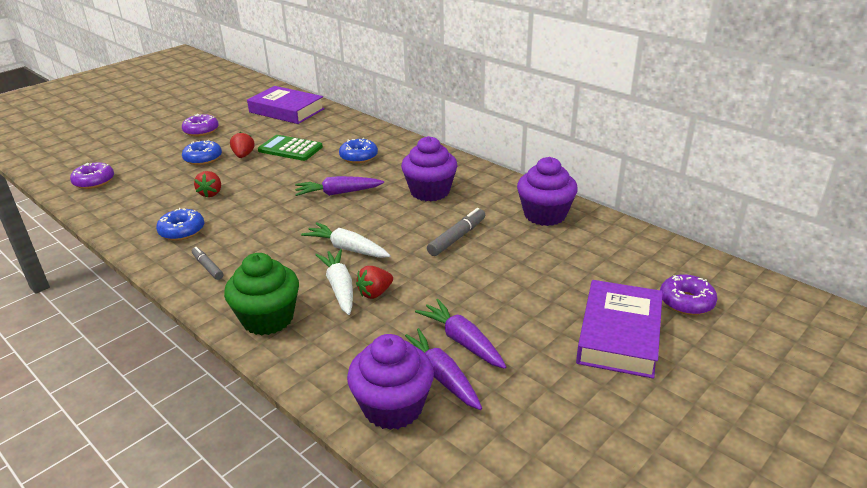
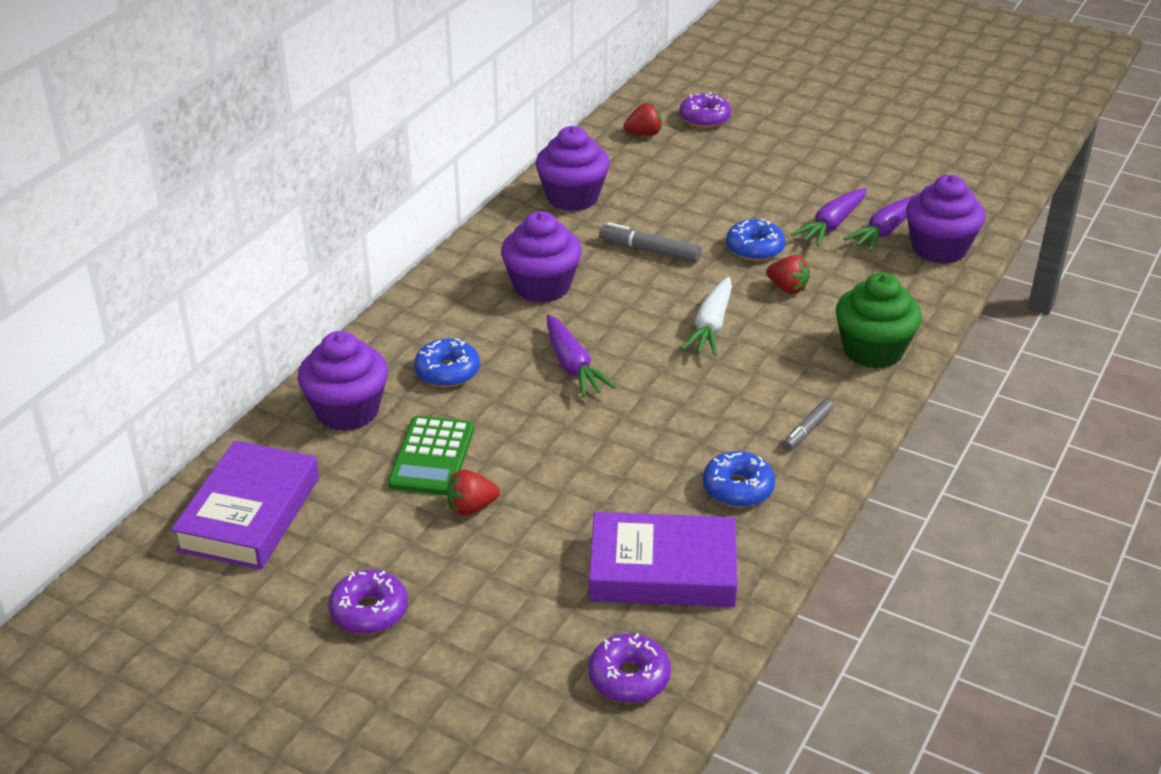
camera: 105 degrees left, 5 degrees up
(203, 158) = (496, 558): blue donut -> blue donut (754, 248)
(211, 193) = (619, 499): red strawberry -> red strawberry (644, 134)
(339, 287) = (791, 314): white carrot -> none
(343, 131) = (347, 411): none -> purple cupcake
(619, 335) = (772, 149): purple book -> purple book (662, 570)

